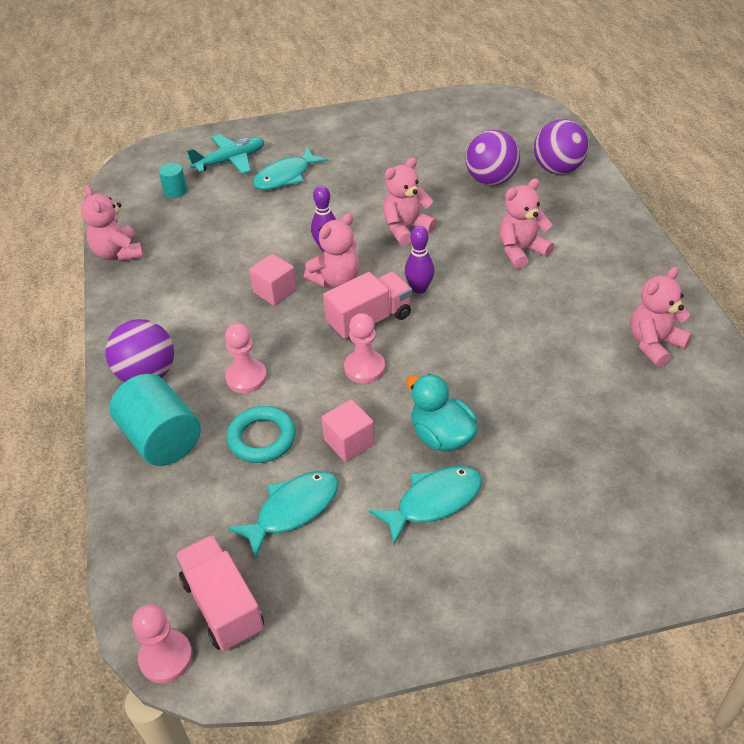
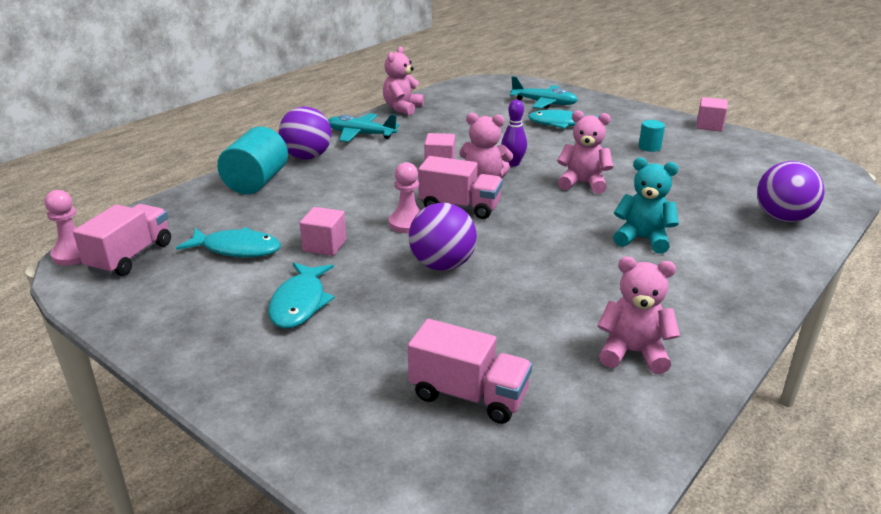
camera: 50 degrees right, 15 degrees down
(143, 312) = (360, 134): none -> turquoise plane
(175, 191) = (485, 100): turquoise cylinder -> turquoise cylinder (649, 147)
(246, 377) = (343, 186): pink pawn -> none
(262, 438) = (293, 213): turquoise ring -> none
(387, 106) = (709, 126): none -> pink cube
(419, 288) = (525, 213): purple bowling pin -> none
(433, 502) = (300, 303): turquoise fish -> turquoise fish turned 75 degrees clockwise
(441, 436) = (374, 281): turquoise duck -> none
(491, 180) = (706, 195): purple ball -> purple ball (442, 265)
(521, 251) = (642, 239): pink teddy bear -> turquoise teddy bear
(640, 456) = (469, 395): none -> pink truck

